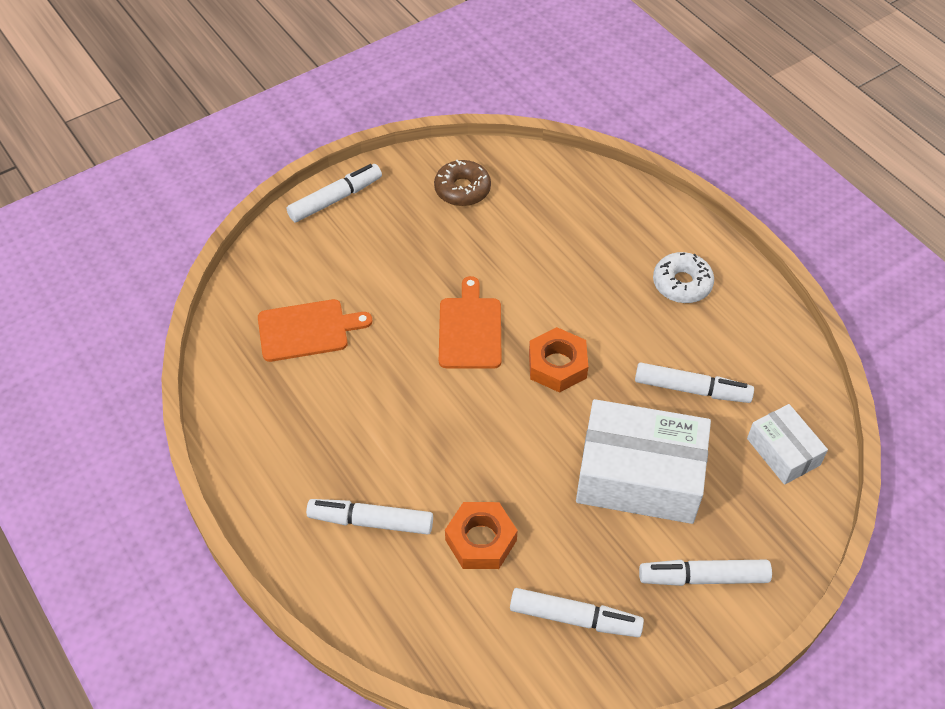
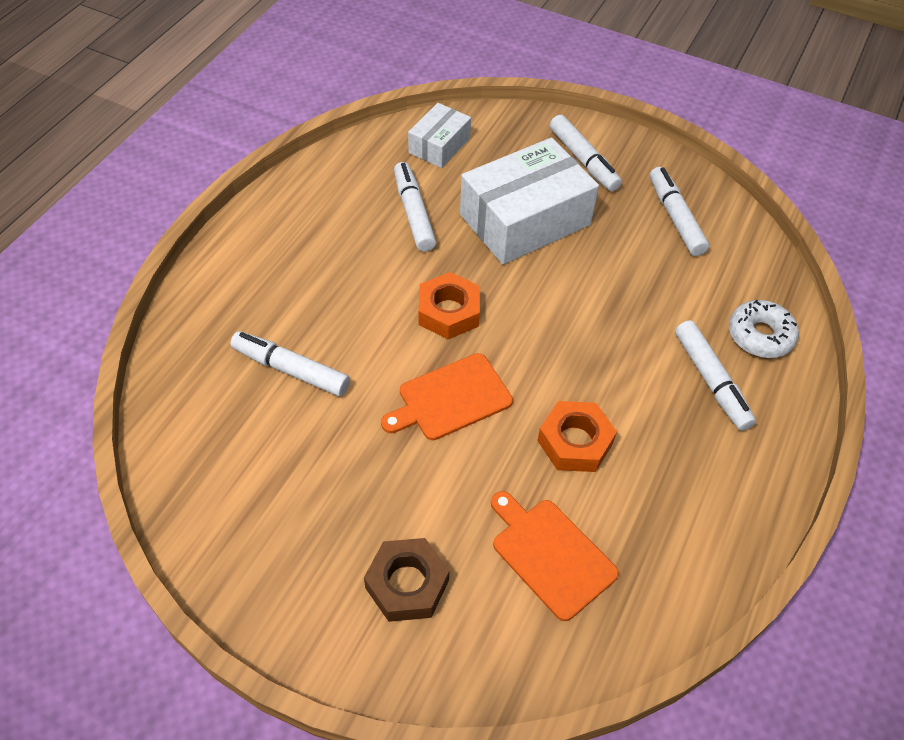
camera: 120 degrees left, 0 degrees up
(335, 199) = (331, 640): white marker -> white marker (291, 370)
(344, 247) = (407, 584): none -> brown nut
(462, 189) = (245, 497): brown donut -> none
(481, 540) = (662, 297): orange nut -> orange nut (575, 442)
(639, 476) = (525, 220): white box -> white box turned 75 degrees clockwise
(682, 284) = (291, 254): white donut -> white donut (760, 335)

